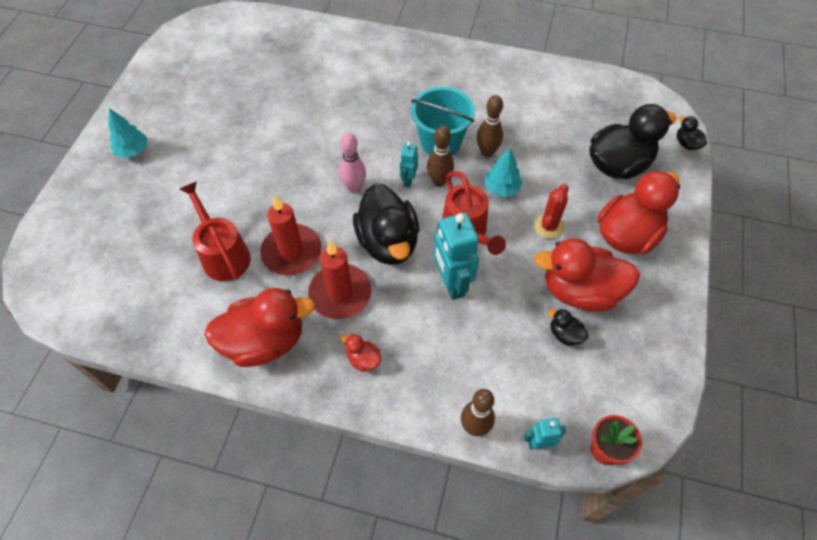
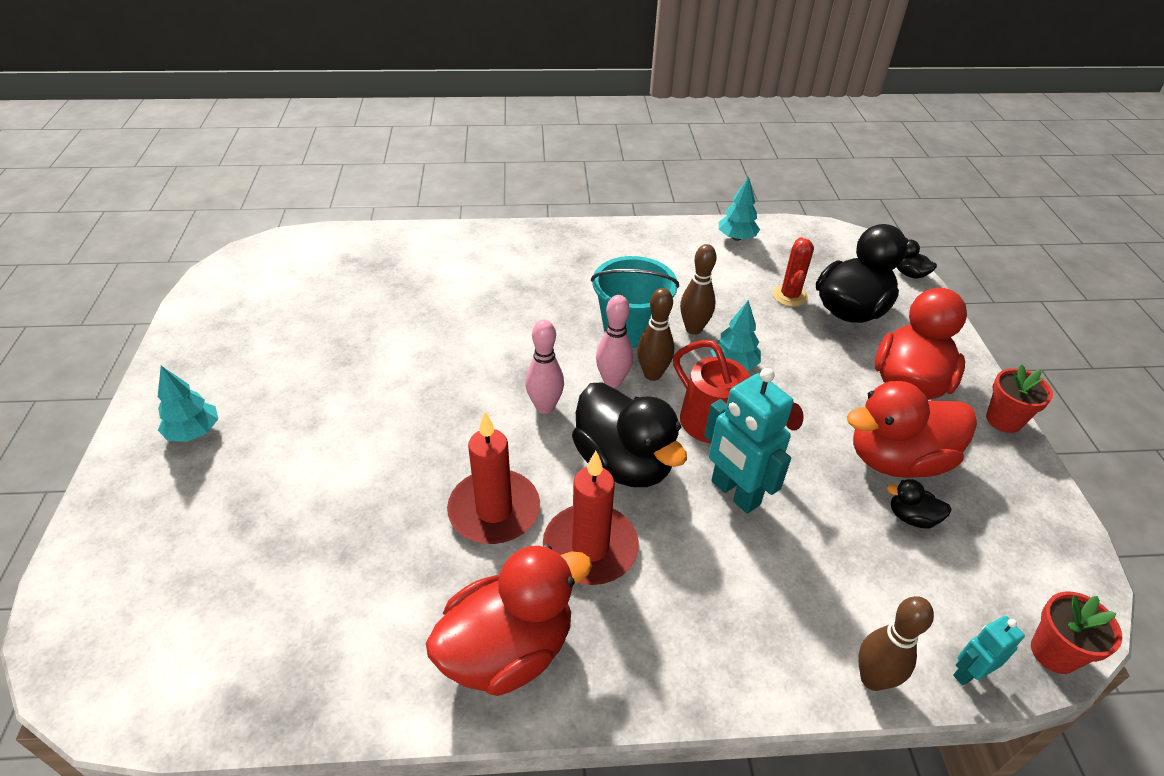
camera: 20 degrees left, 15 degrees down
(223, 254) = (390, 540): red watering can -> none
(363, 359) = (668, 631): red duck -> none
(408, 180) = (612, 381): turquoise robot -> pink bowling pin
(548, 226) = (814, 394): red cactus -> red cactus (789, 296)
(562, 80) = (736, 238): none -> turquoise tree
(682, 283) = (1003, 420): none -> red flower pot

